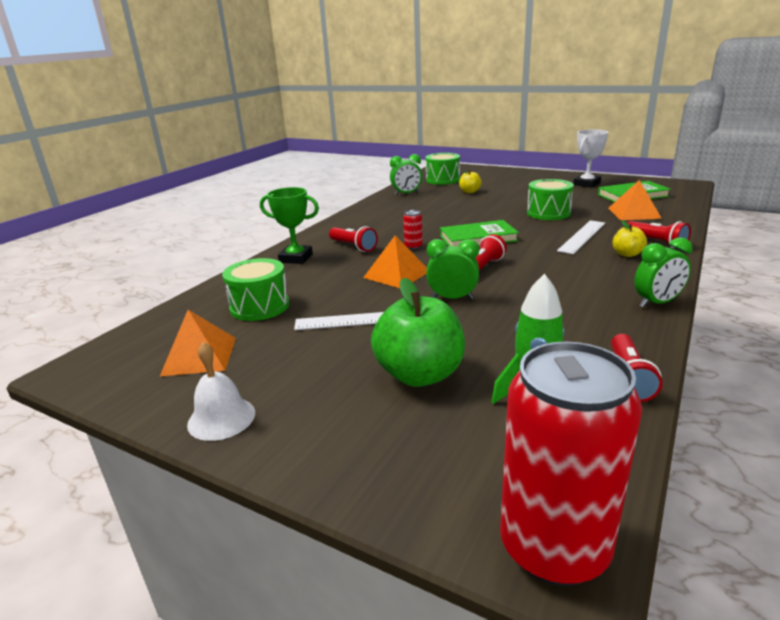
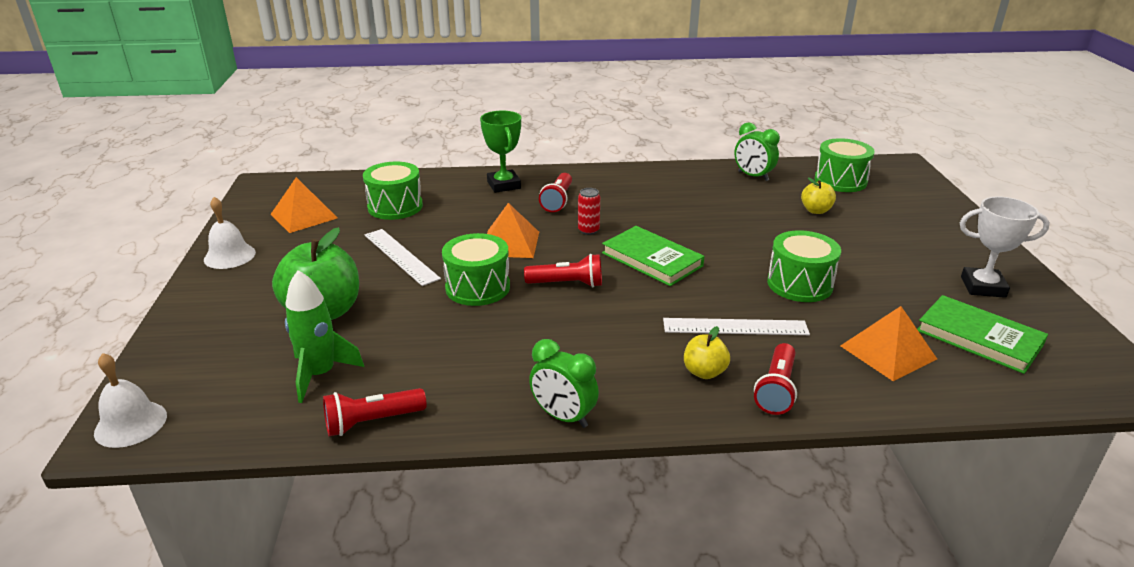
camera: 55 degrees right, 5 degrees up
(452, 298) = (477, 287): green clock -> green drum
(554, 547) = (130, 424): red can -> white bell

